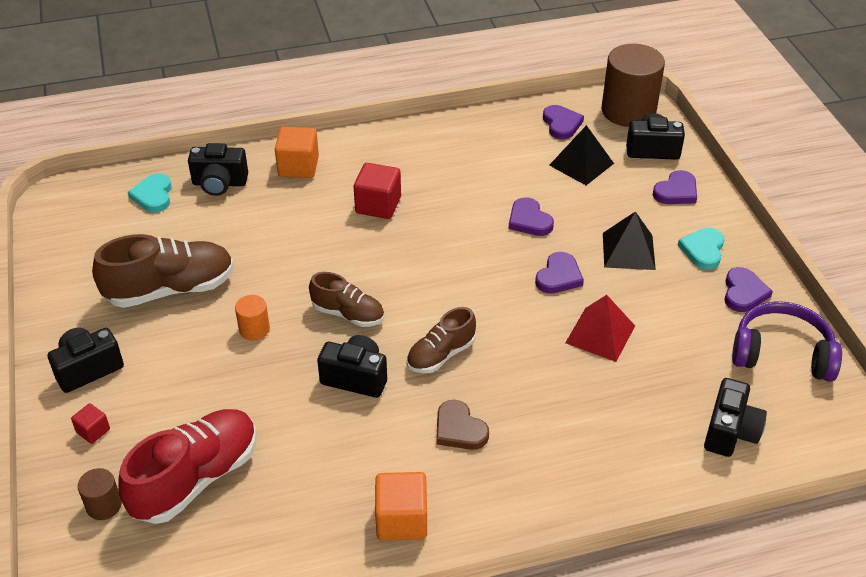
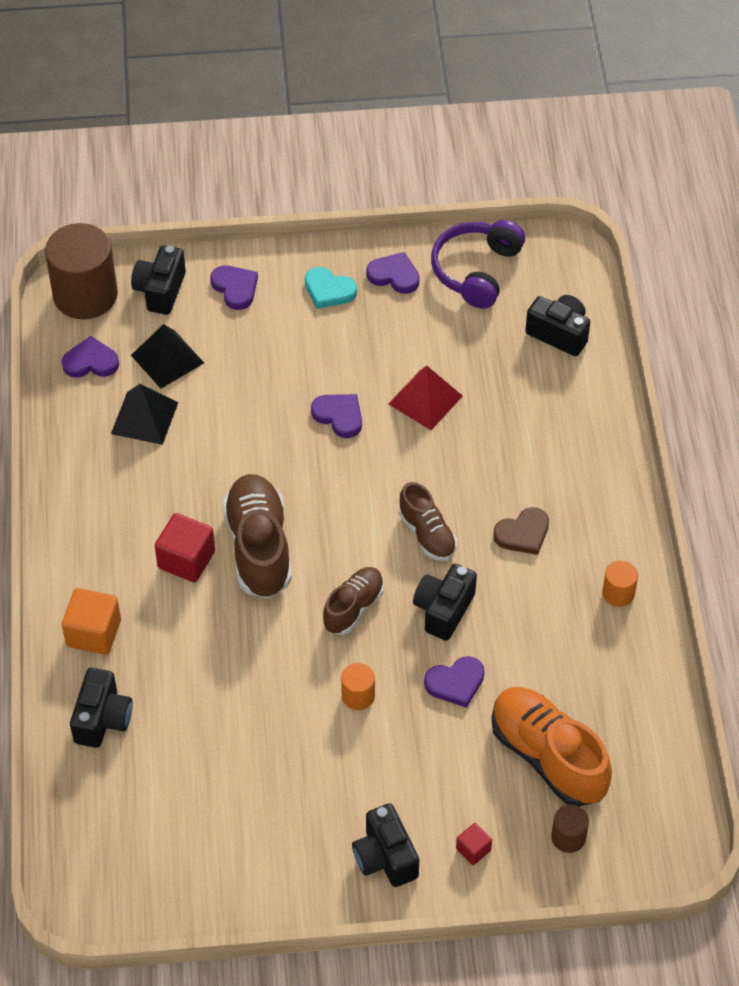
camera: 80 degrees left, 10 degrees up
(153, 195) = (106, 792): turquoise heart -> none
(170, 289) = (278, 775): brown shoe -> brown shoe (258, 547)
(196, 478) = (548, 756): red shoe -> orange shoe
(401, 520) = (618, 593): orange cube -> orange cylinder
(529, 220) = (248, 424): purple heart -> purple heart (455, 683)
(628, 251) = (315, 350): black pyramid -> black pyramid (144, 418)

